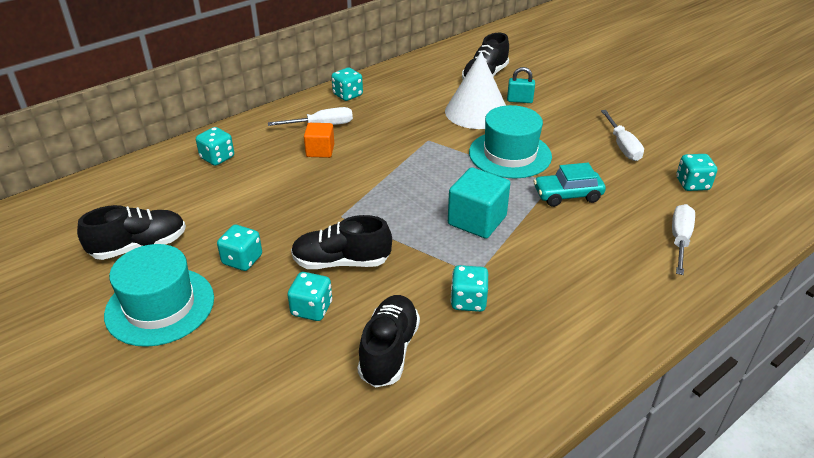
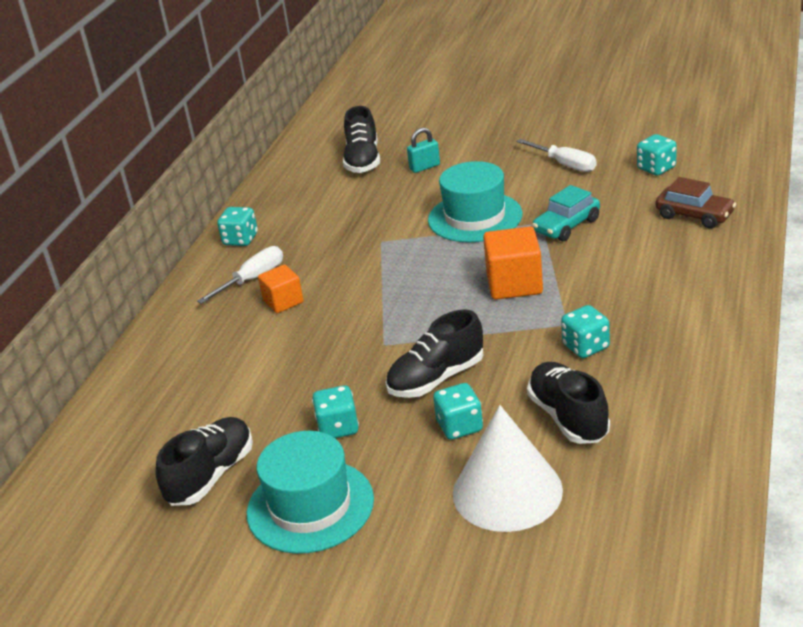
camera: 30 degrees left, 5 degrees down
(217, 158) = (178, 361): turquoise dice -> none
(476, 112) = (396, 195): white cone -> white cone (507, 491)
(477, 220) = (514, 284): turquoise cube -> orange cube
(679, 240) = (694, 215): white screwdriver -> brown car

